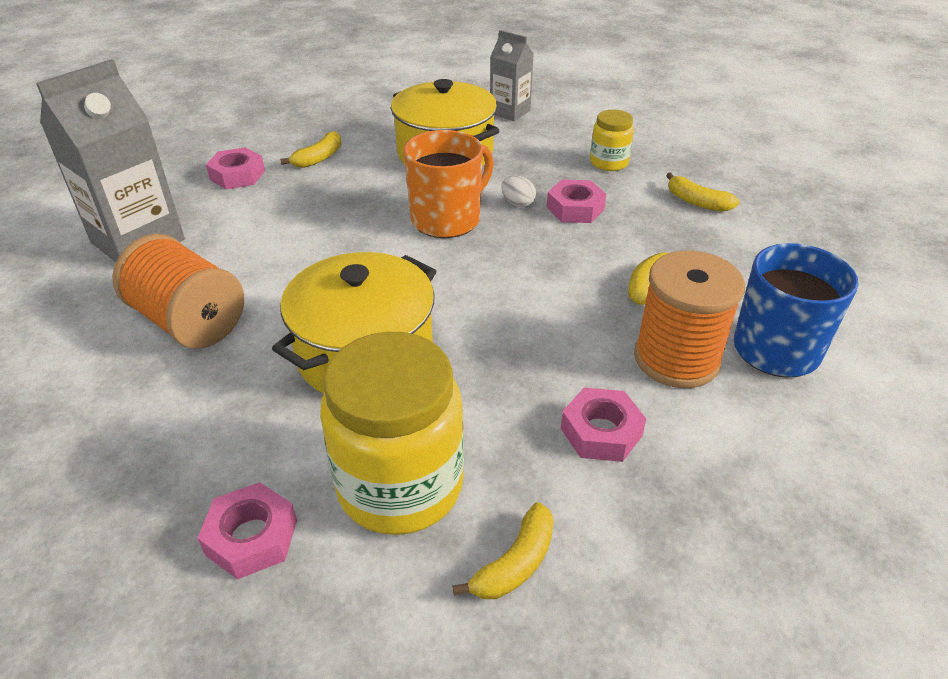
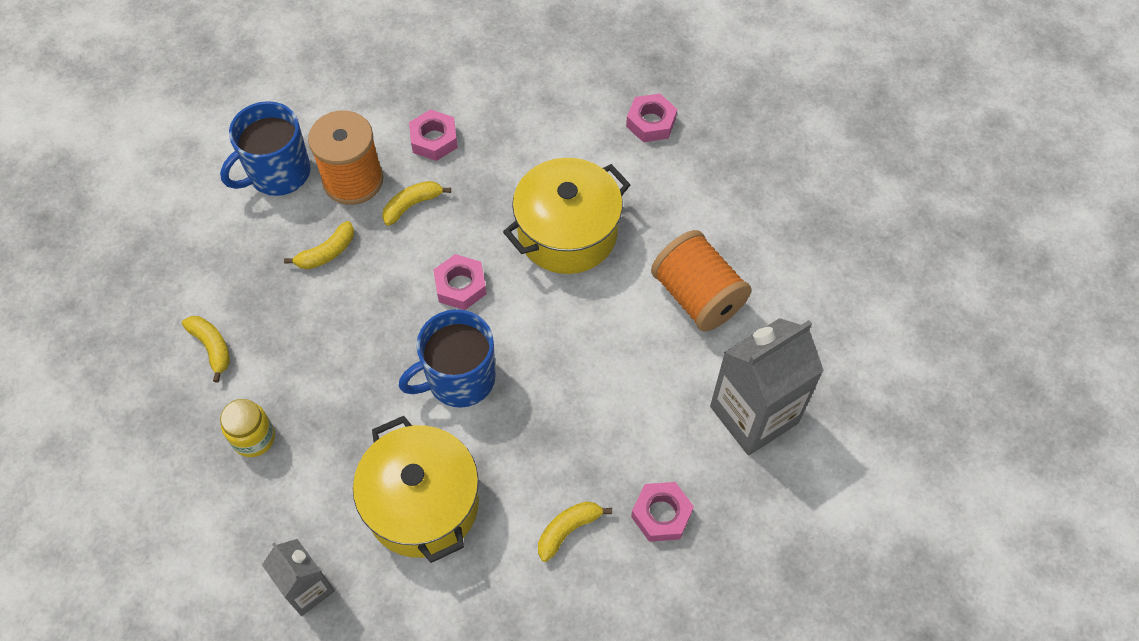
camera: 165 degrees left, 20 degrees up
(400, 485) = (565, 133): yellow jar -> none
(447, 219) = (459, 379): orange mug -> blue mug
(515, 563) = (516, 81): yellow banana -> yellow banana (412, 205)
(517, 203) = (383, 388): white egg -> none
(575, 208) = (332, 366): pink nut -> pink nut (460, 286)

